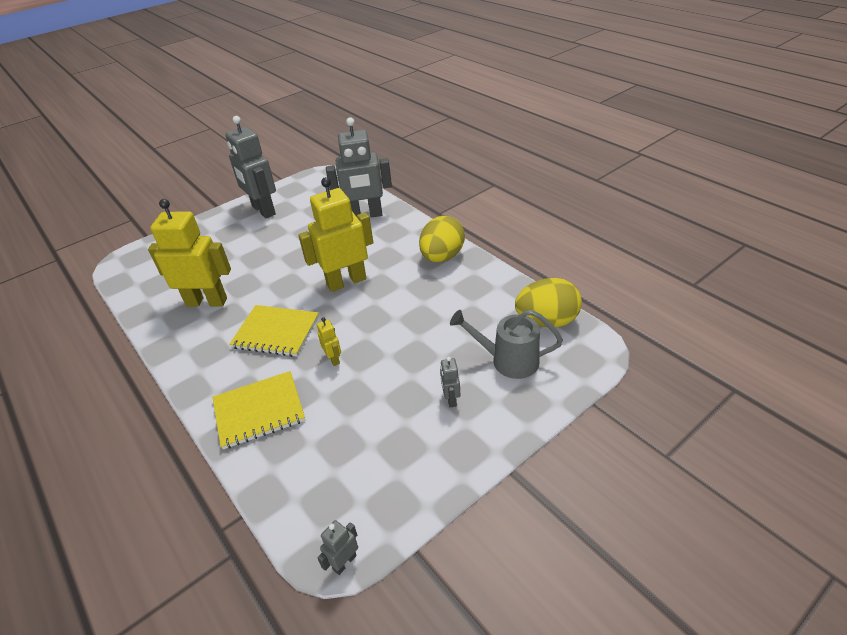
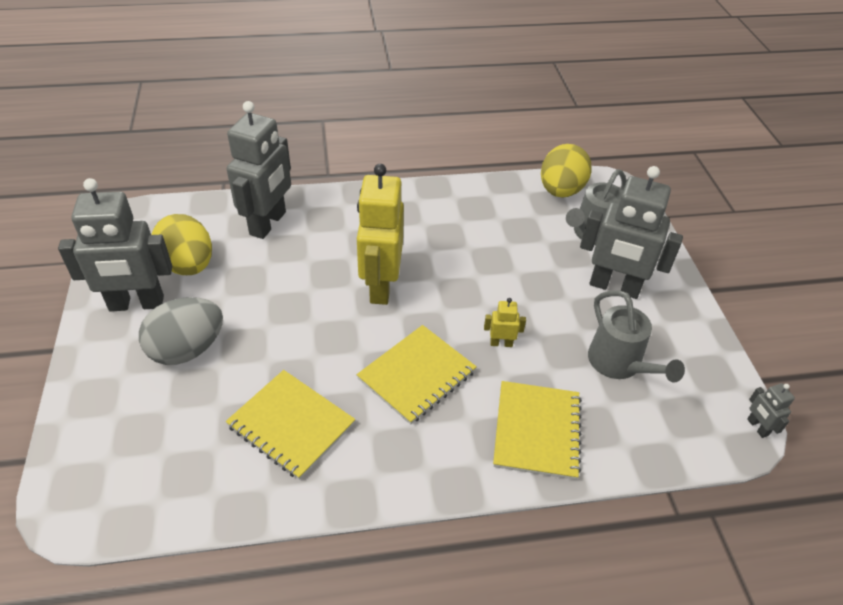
camera: 65 degrees left, 5 degrees up
(207, 301) = (291, 425): yellow robot -> yellow notebook
(241, 241) = (187, 349): none -> grey egg
(358, 435) = (619, 365): none -> grey watering can
(442, 257) = (410, 205): yellow egg -> yellow egg (188, 265)
(450, 399) = (614, 287): grey robot -> grey robot, size x2.38

